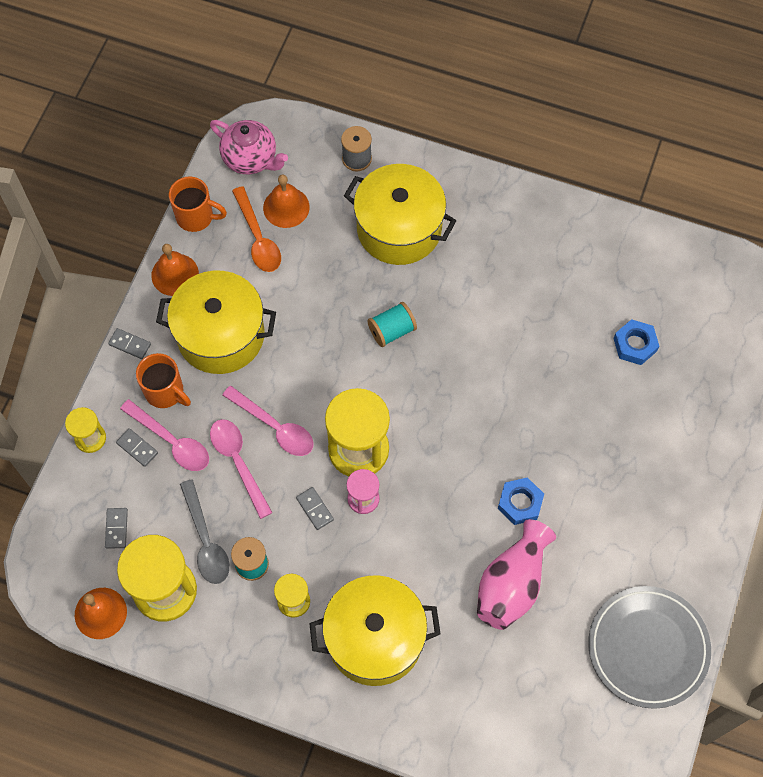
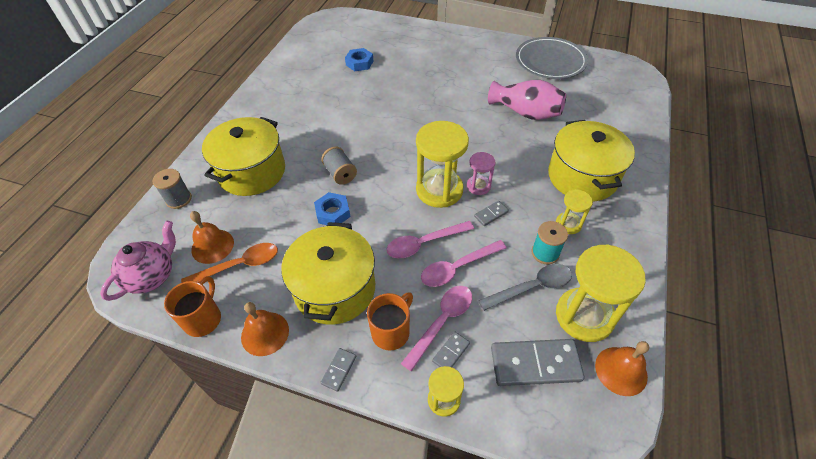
camera: 90 degrees left, 15 degrees down
(116, 528) = (535, 364): grey domino -> grey domino, size x2.12
(275, 427) = (423, 243): pink spoon -> pink spoon turned 150 degrees counterclockwise
(392, 331) = (340, 174): turquoise spool -> grey spool
(520, 503) = (470, 109): blue nut -> blue nut (333, 213)

